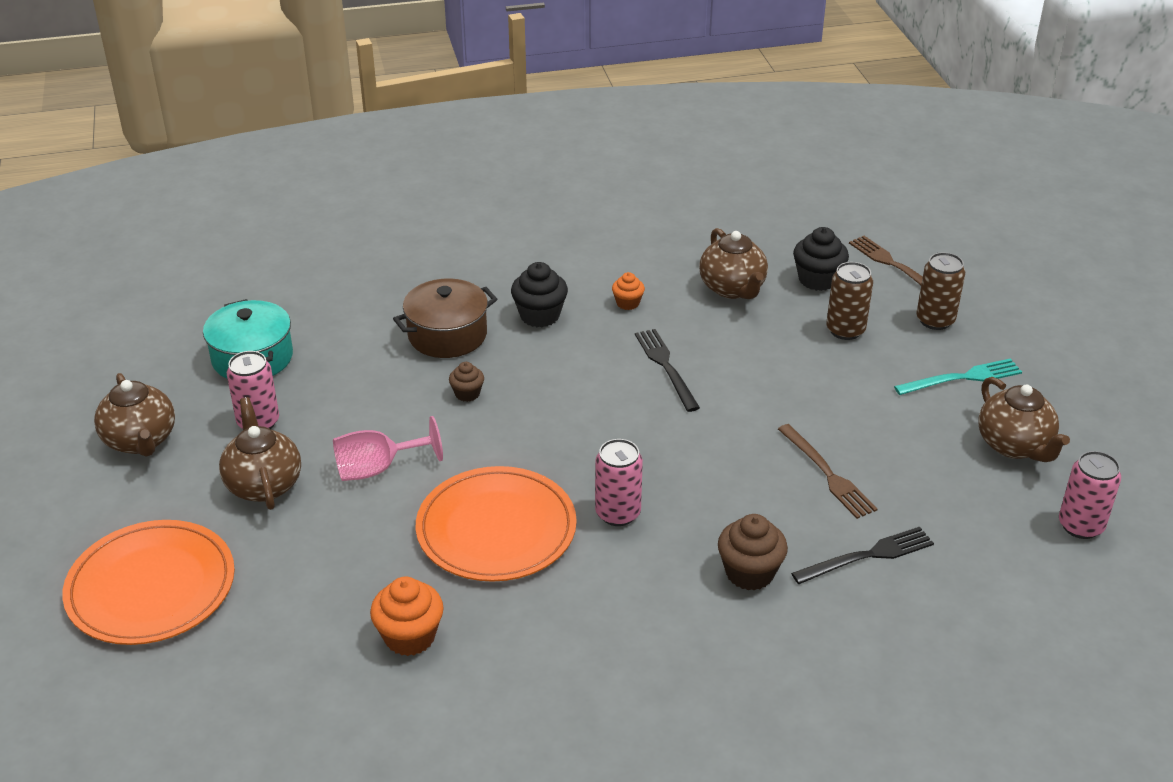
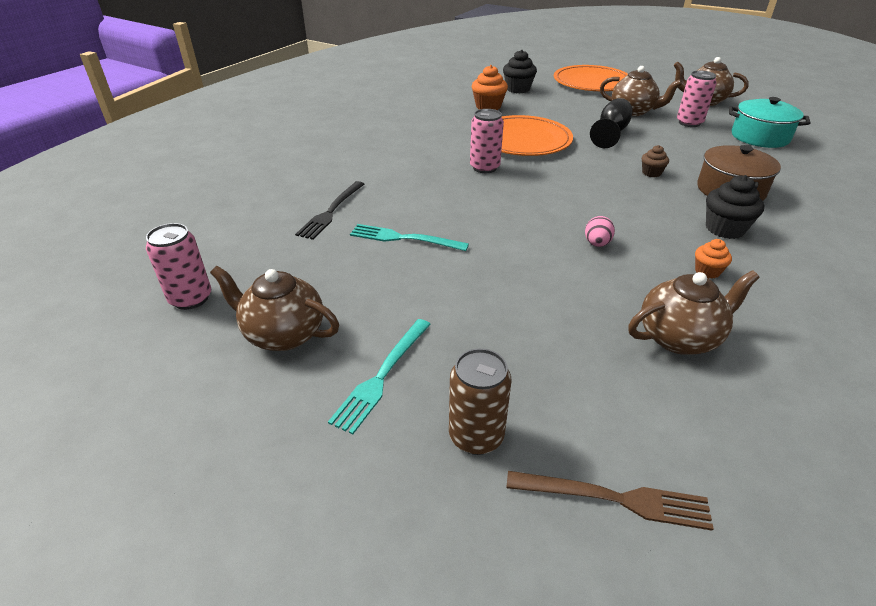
camera: 135 degrees right, 0 degrees up
(377, 469) = (611, 133): pink goblet -> black goblet
(666, 367) = (596, 244): black fork -> pink egg
(733, 288) = (679, 337): brown teapot -> brown teapot turned 135 degrees clockwise
(749, 573) = (386, 177): brown cupcake -> none
(817, 279) = (643, 406): black cupcake -> black cupcake (518, 89)
(827, 474) = (404, 238): brown fork -> turquoise fork
(845, 330) = (537, 359): brown can -> none

